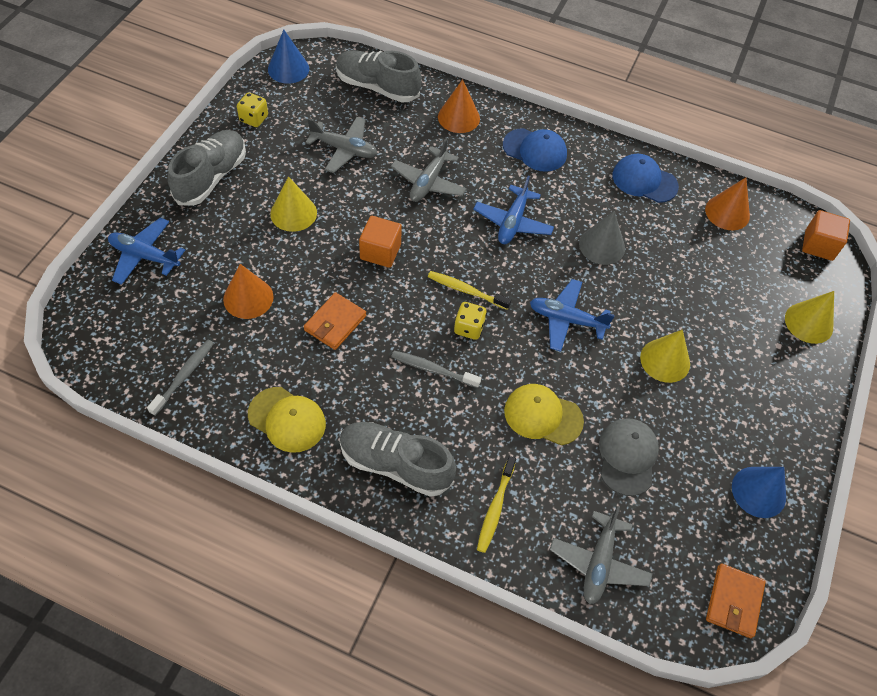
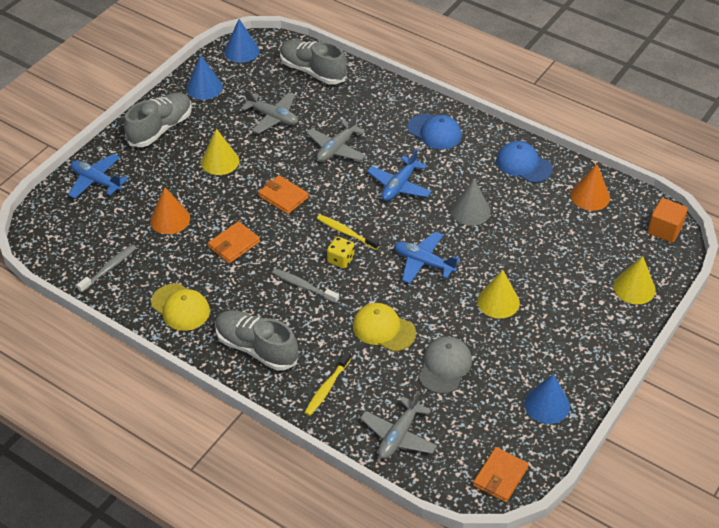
camera: 15 degrees right, 10 degrees down
(254, 119) = (204, 87): yellow dice -> blue cone
(380, 252) = (283, 197): orange cube -> orange wallet
(458, 117) = (376, 100): orange cone -> none

